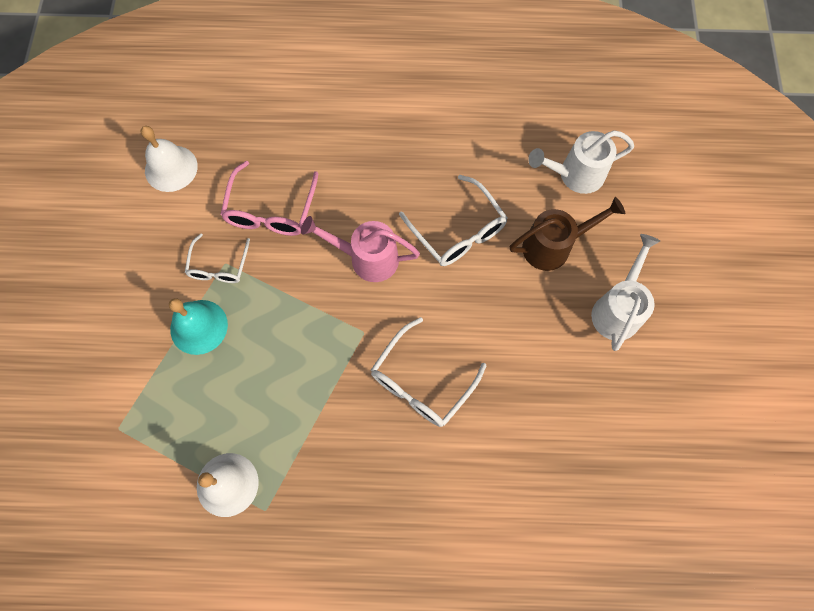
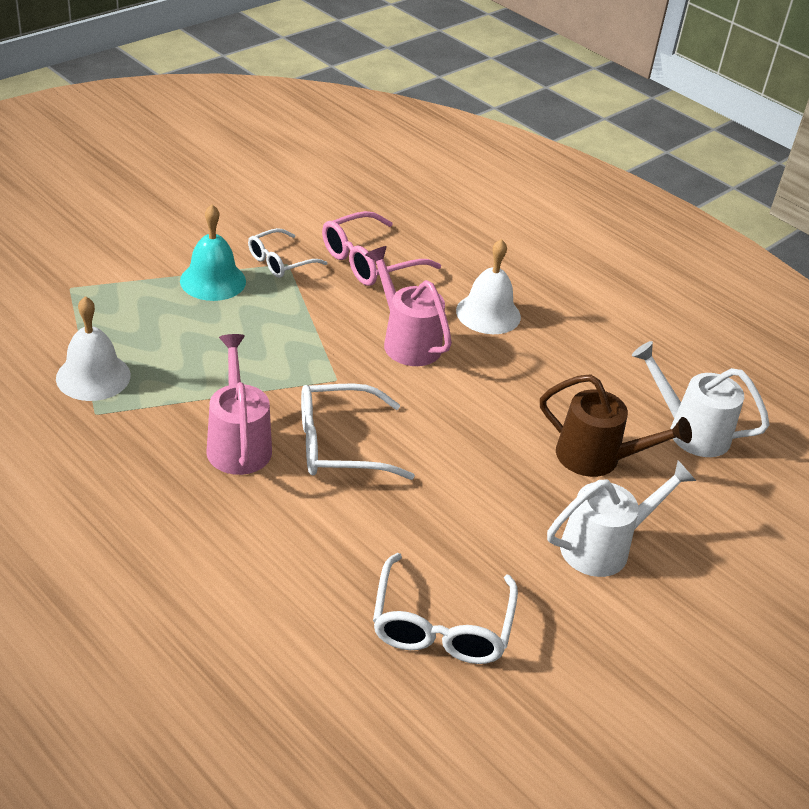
camera: 40 degrees right, 30 degrees down
(171, 168) = (327, 190): white bell -> white bell (488, 313)
(369, 441) = (238, 443): none -> pink watering can
(458, 232) = (515, 384): white glasses -> white glasses (441, 627)

